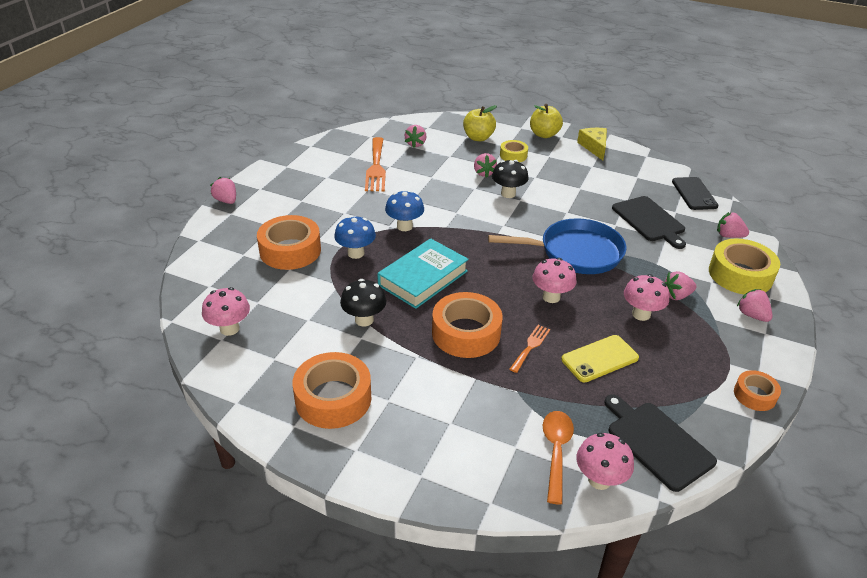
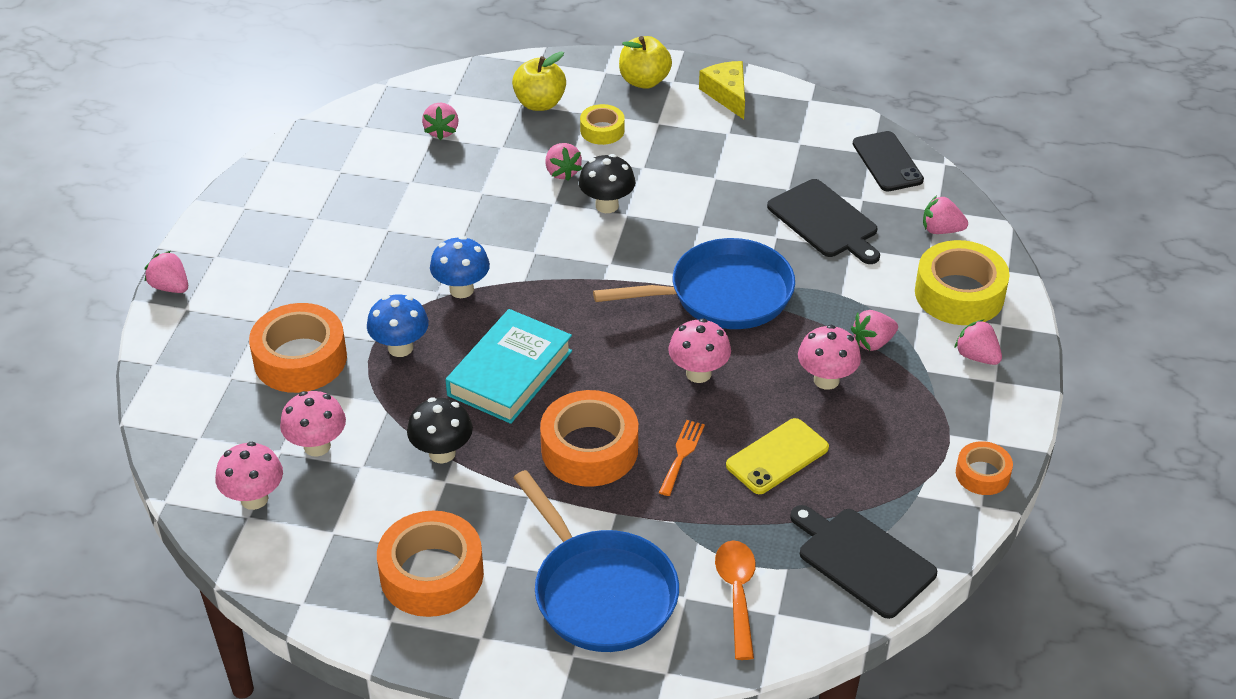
camera: 10 degrees left, 5 degrees up
(376, 167) = (389, 187): orange fork -> none
(452, 432) = (600, 592): none -> blue pan
(599, 480) = (796, 620): pink mushroom -> pink mushroom (317, 446)

